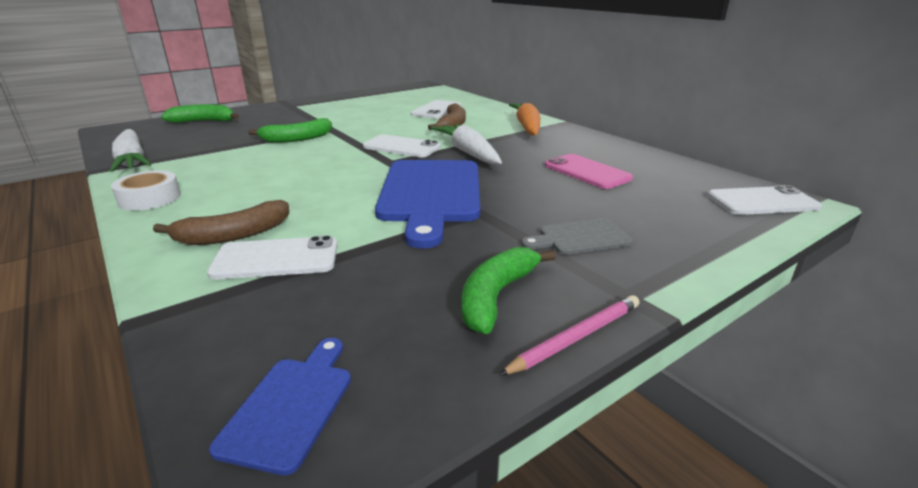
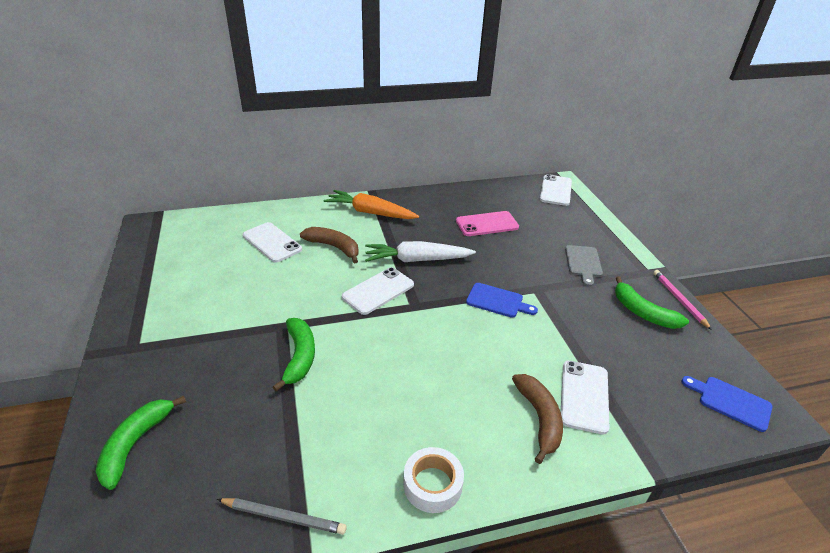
camera: 70 degrees left, 10 degrees up
(132, 160) = (283, 517): white carrot -> grey pencil
(430, 194) = (497, 301): blue cutting board -> blue cutting board, size x0.47

